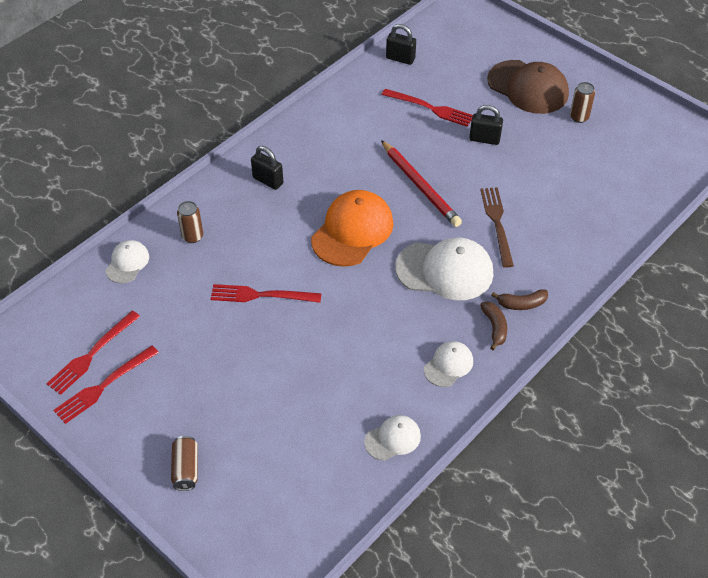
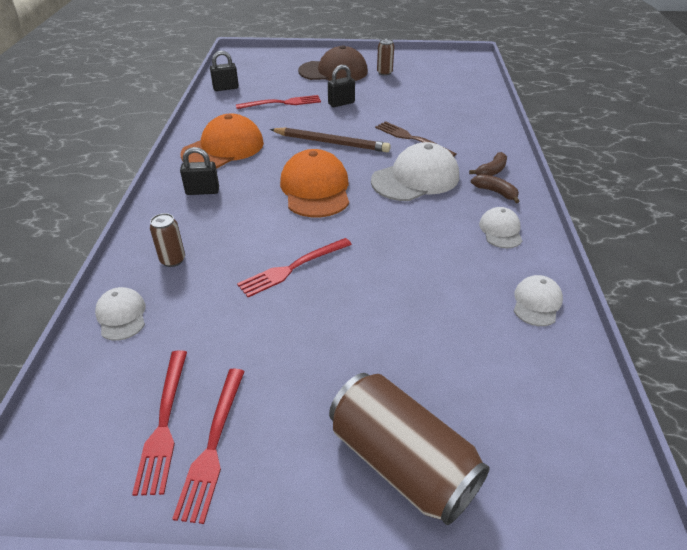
camera: 40 degrees left, 10 degrees down
(186, 469) = (401, 462): brown can -> brown can, size x2.08
(326, 140) = (223, 148): none -> orange cap
(420, 186) = (331, 143): red pencil -> brown pencil

